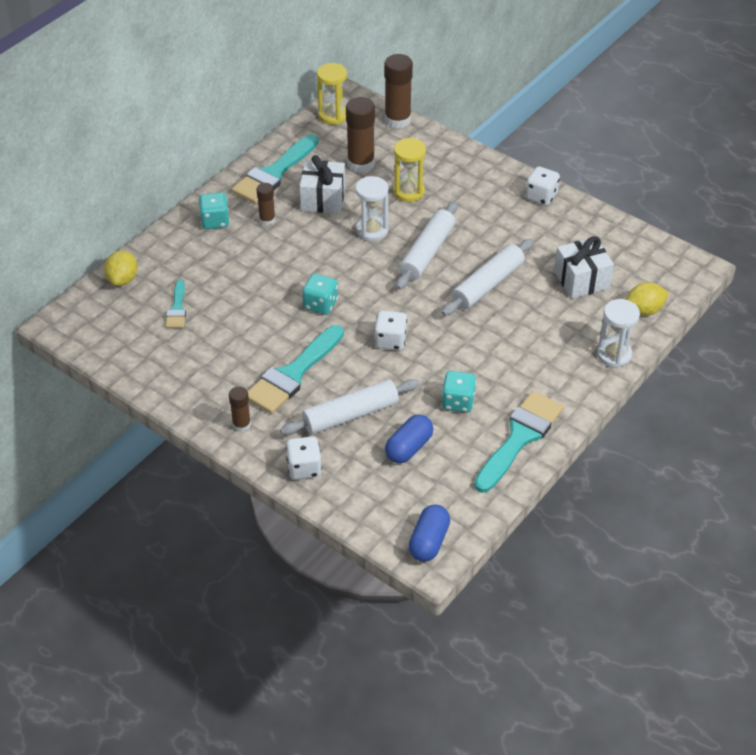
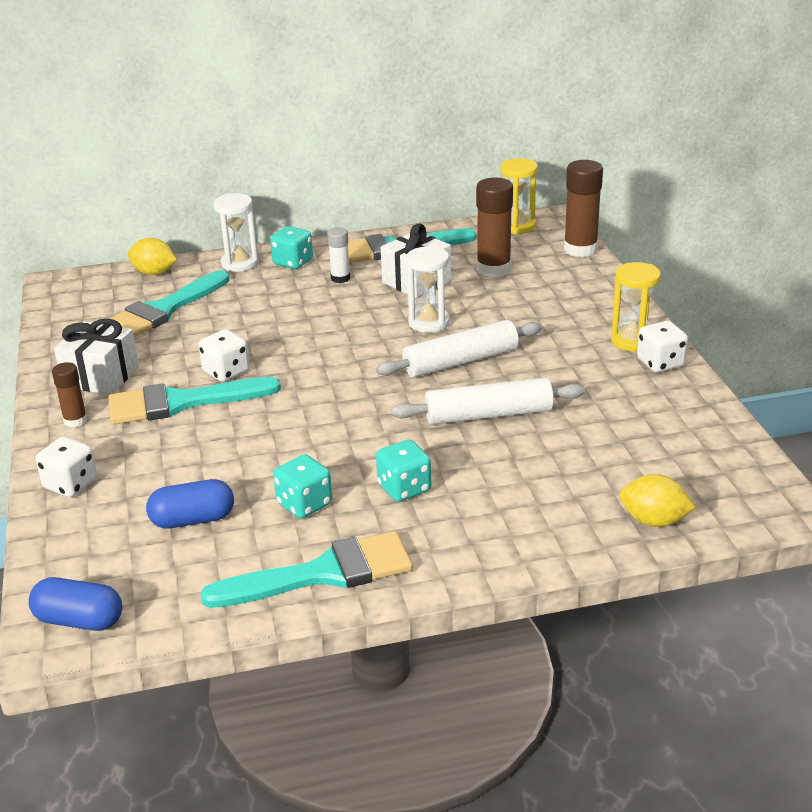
camera: 40 degrees right, 15 degrees down
(123, 279) = (154, 273): yellow lemon -> yellow lemon turned 60 degrees clockwise
(177, 308) = (163, 310): turquoise brush -> turquoise brush, size x1.91
(267, 220) = (340, 278): brown glue stick -> white glue stick
(320, 304) = (291, 359): turquoise dice -> turquoise dice (404, 488)
(350, 415) = (181, 462): white rolling pin -> none
(390, 341) = (314, 418): white dice -> white dice (226, 372)
(409, 192) = (512, 307): yellow hourglass -> yellow hourglass (632, 341)
(429, 541) = (79, 620): blue capsule -> blue capsule turned 45 degrees clockwise
(581, 280) = (609, 456): white gift -> white gift (101, 377)
(614, 355) = (552, 548): white hourglass -> white hourglass (240, 263)

